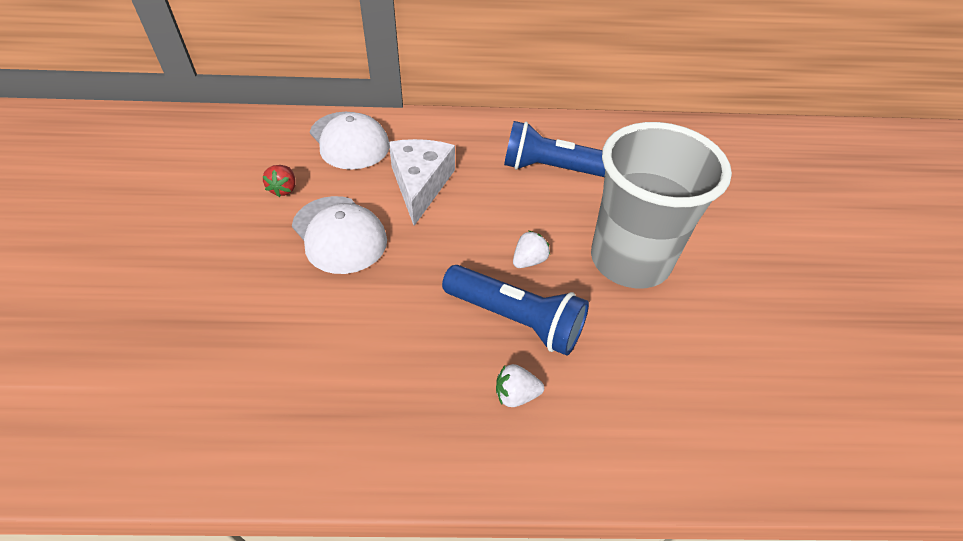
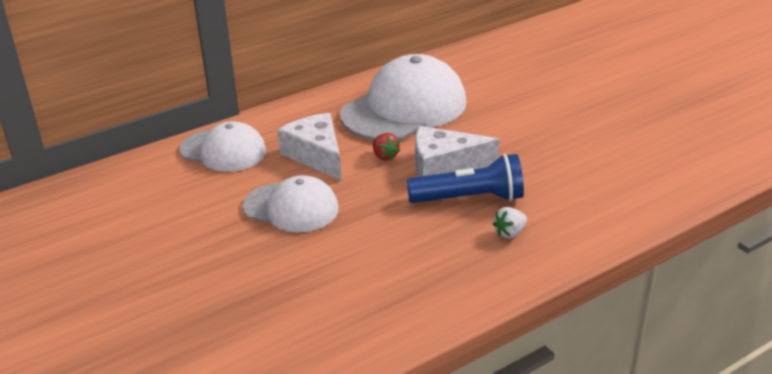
camera: 30 degrees left, 15 degrees down
(284, 189) = (209, 201): red strawberry -> red strawberry (385, 156)
(529, 261) = (444, 166): white strawberry -> white cheese
(554, 169) = (404, 108): blue flashlight -> white cap
(630, 260) = (508, 139): grey cup -> none

